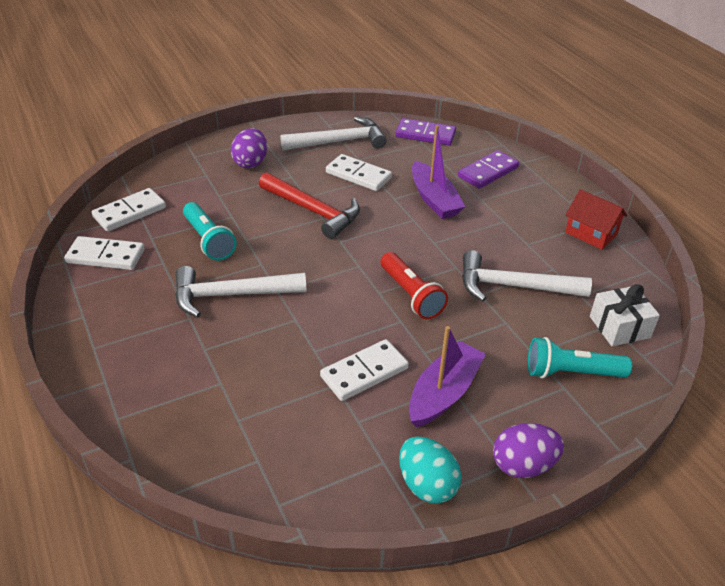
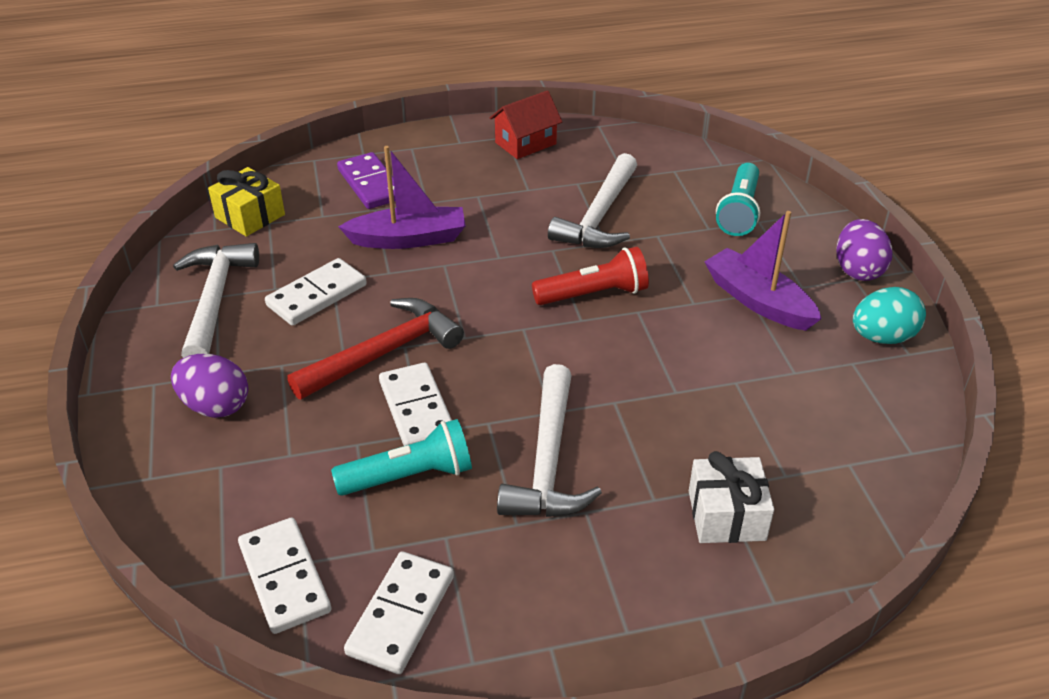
camera: 75 degrees left, 0 degrees up
(364, 372) = (719, 355): white domino -> white domino (417, 409)
(425, 135) = (250, 216): purple domino -> yellow gift
(619, 327) = (679, 166): white gift -> white gift (726, 515)

